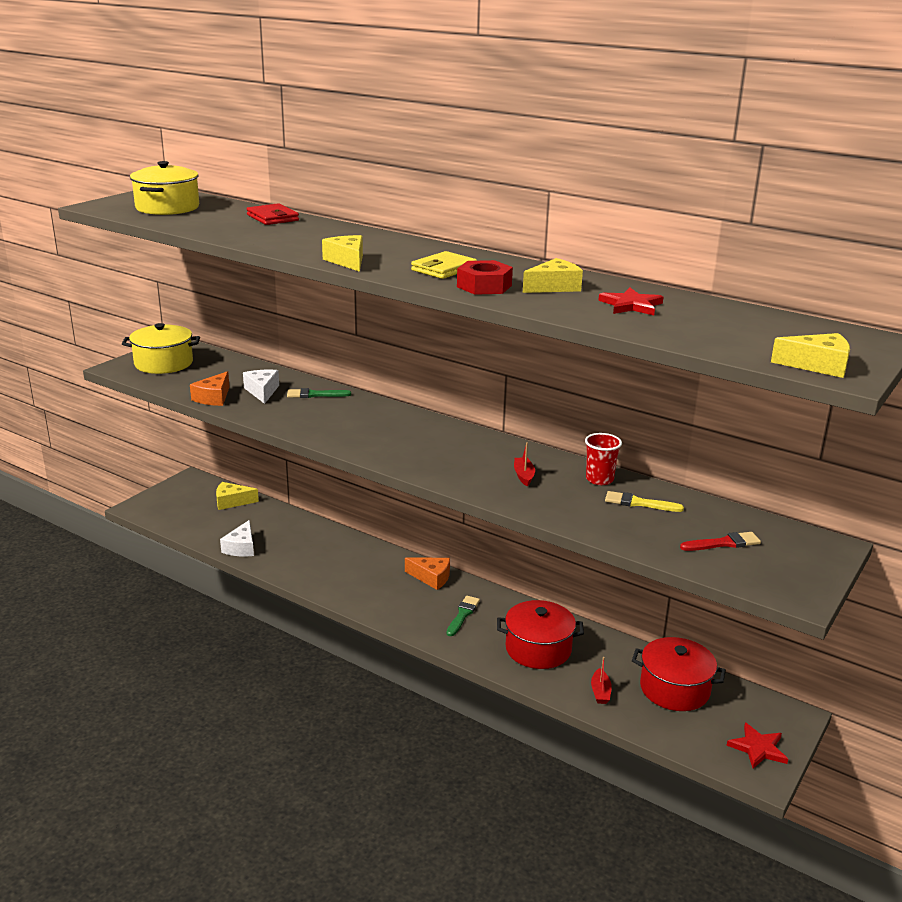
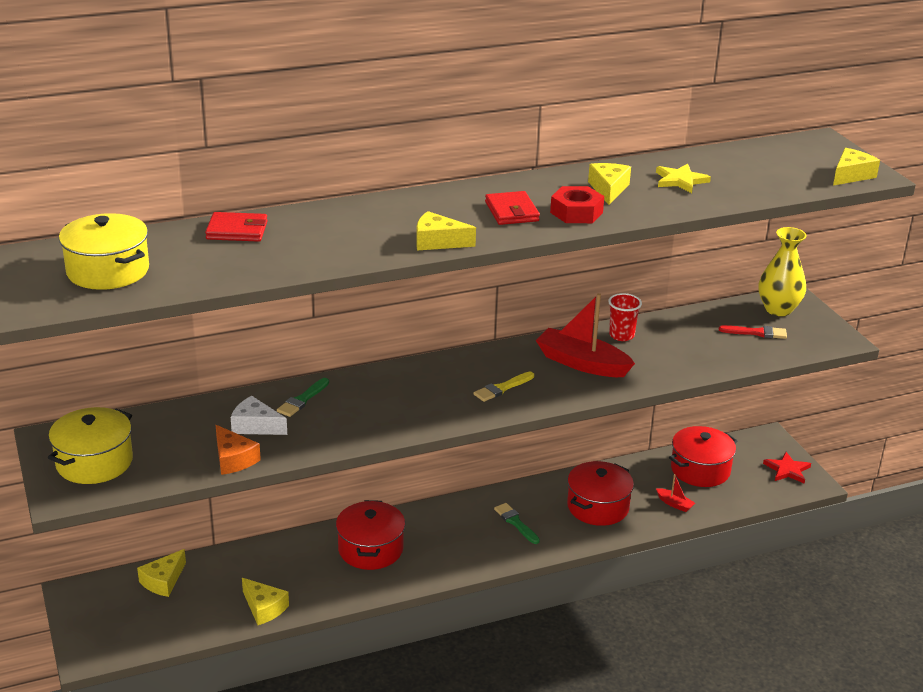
camera: 55 degrees left, 5 degrees up
(241, 547) = (264, 608): white cheese -> yellow cheese
(351, 563) = (370, 549): none -> red pot
(431, 577) = (444, 514): orange cheese -> none
(444, 269) = (511, 211): yellow wallet -> red wallet
(524, 476) = (582, 363): red boat -> red boat, size x2.22
(631, 305) = (680, 180): red star -> yellow star
(639, 503) = (673, 337): yellow brush -> yellow brush (502, 388)
(723, 543) = (756, 333): red brush -> red brush turned 75 degrees clockwise
(792, 543) = (778, 309): none -> yellow vase

